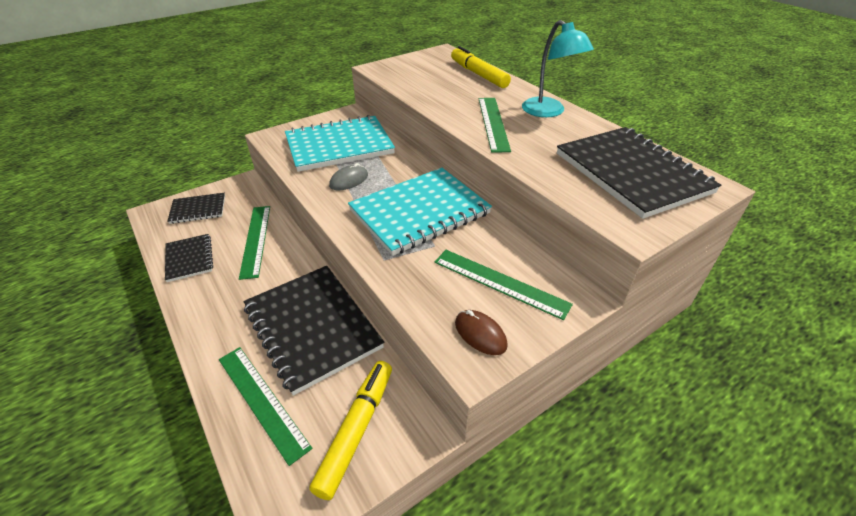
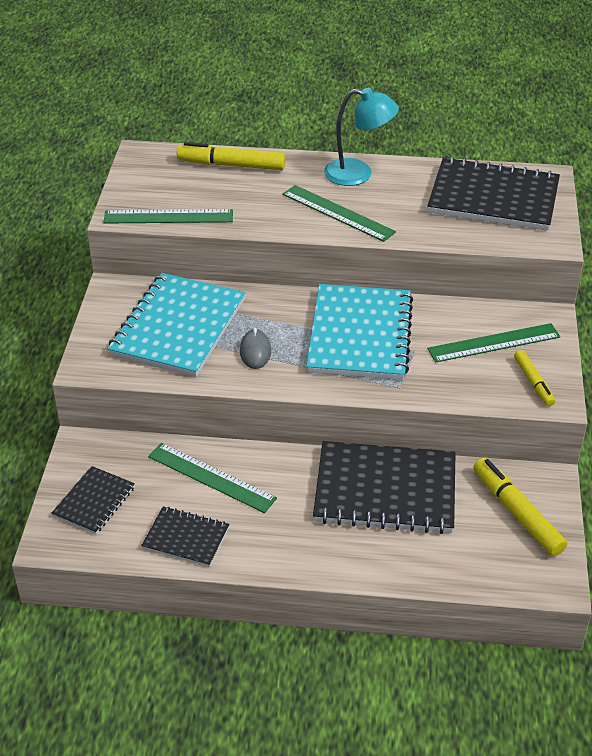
camera: 50 degrees left, 0 degrees up
(261, 401) = (438, 554): green ruler -> green ruler (168, 217)
(480, 334) = (533, 382): brown mouse -> yellow marker

